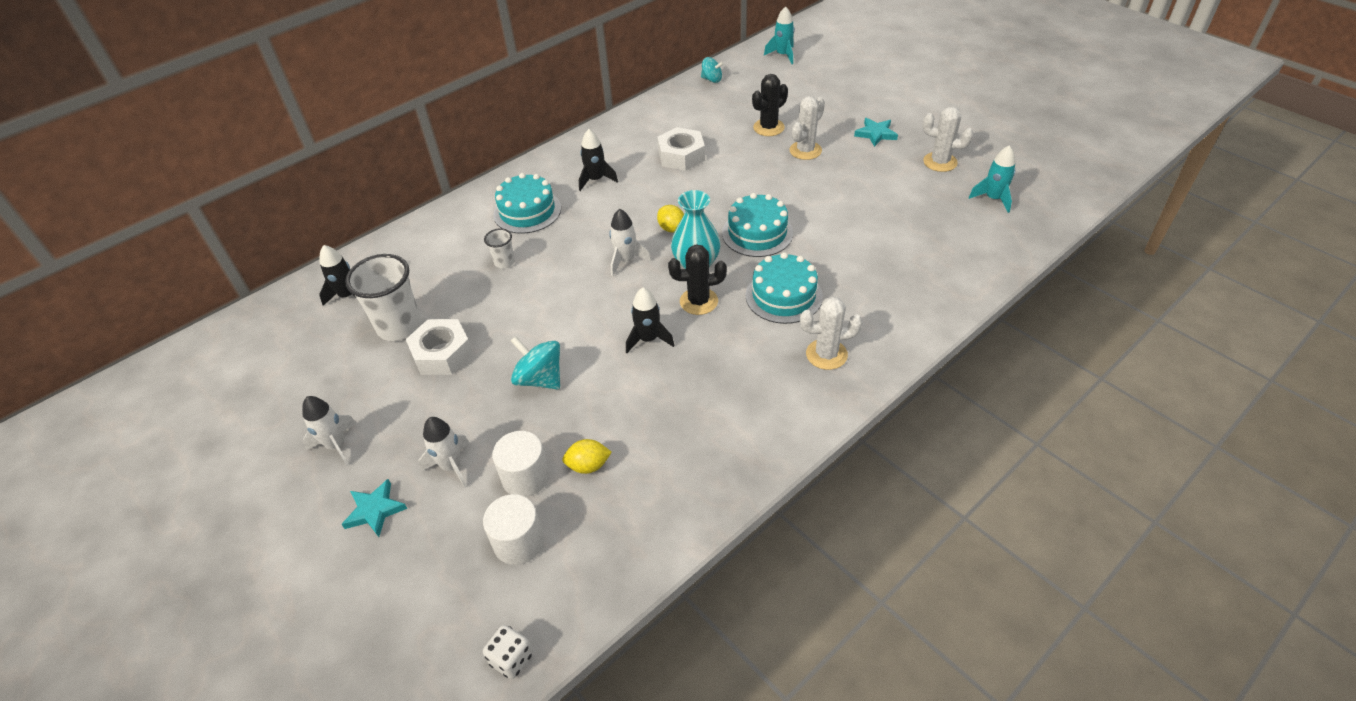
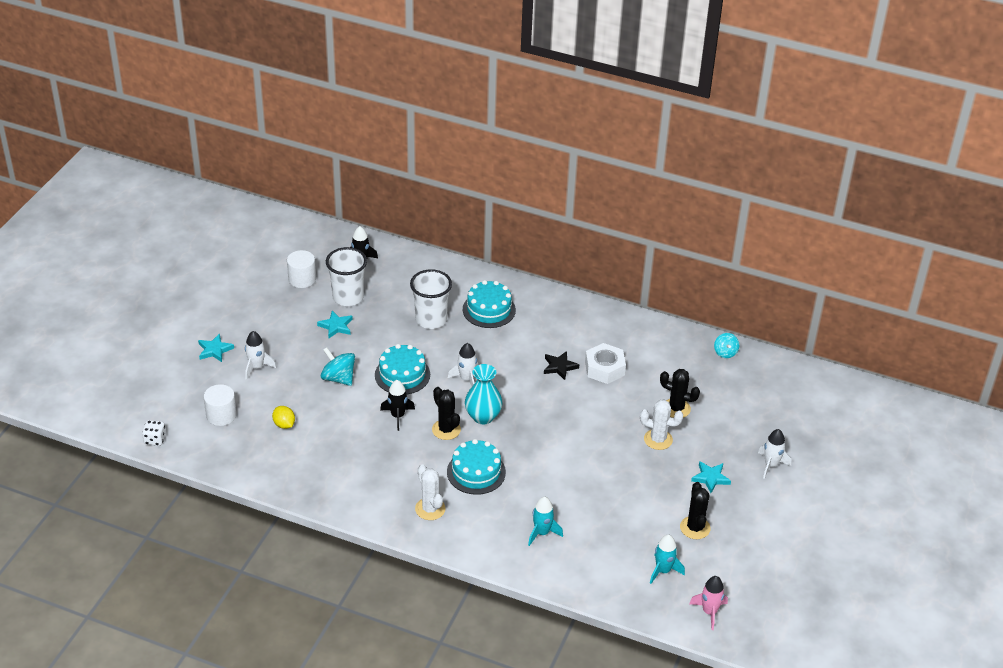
camera: 60 degrees right, 5 degrees down
(337, 445) = (248, 314): white rocket -> white rocket (771, 465)
(442, 353) = (336, 326): white nut -> turquoise star
(504, 262) = (431, 320): white cup -> white cup, size x2.03
(525, 477) = (264, 401): white cylinder -> white cylinder (302, 279)
(540, 379) = (338, 378): turquoise spinning top -> turquoise spinning top turned 60 degrees counterclockwise
(596, 180) = (545, 331): black rocket -> none
(657, 185) = (559, 367): none -> black star
(671, 228) = (514, 391): yellow lemon -> none
(757, 233) = (536, 439): turquoise cake -> turquoise cake (402, 375)
(783, 55) = (797, 387): turquoise rocket -> turquoise rocket (542, 533)
(940, 162) = (695, 528): white cactus -> black cactus
(1059, 185) = (709, 612): none -> pink rocket

